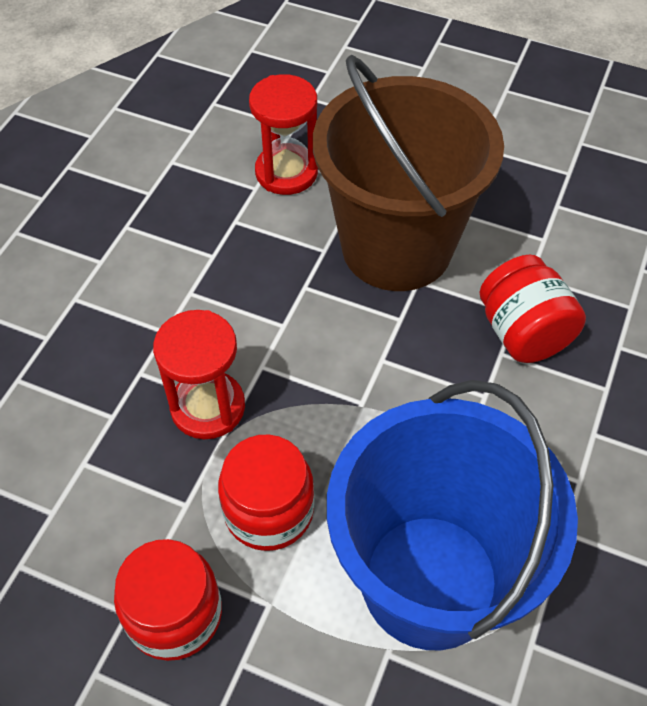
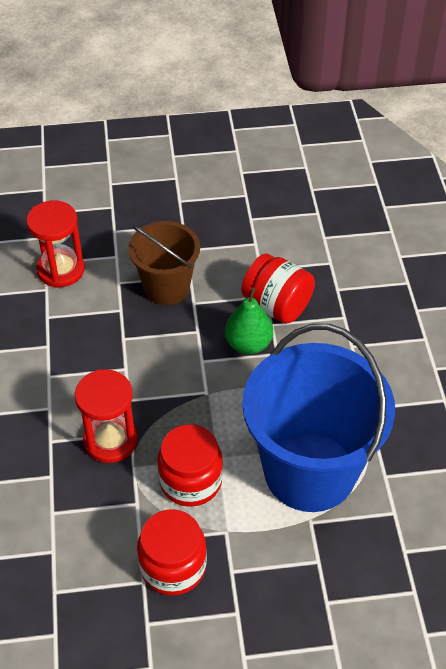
camera: 30 degrees left, 5 degrees down
(397, 247) = (166, 287): brown bucket -> brown bucket, size x0.57
(454, 366) = (248, 344): none -> green pear

